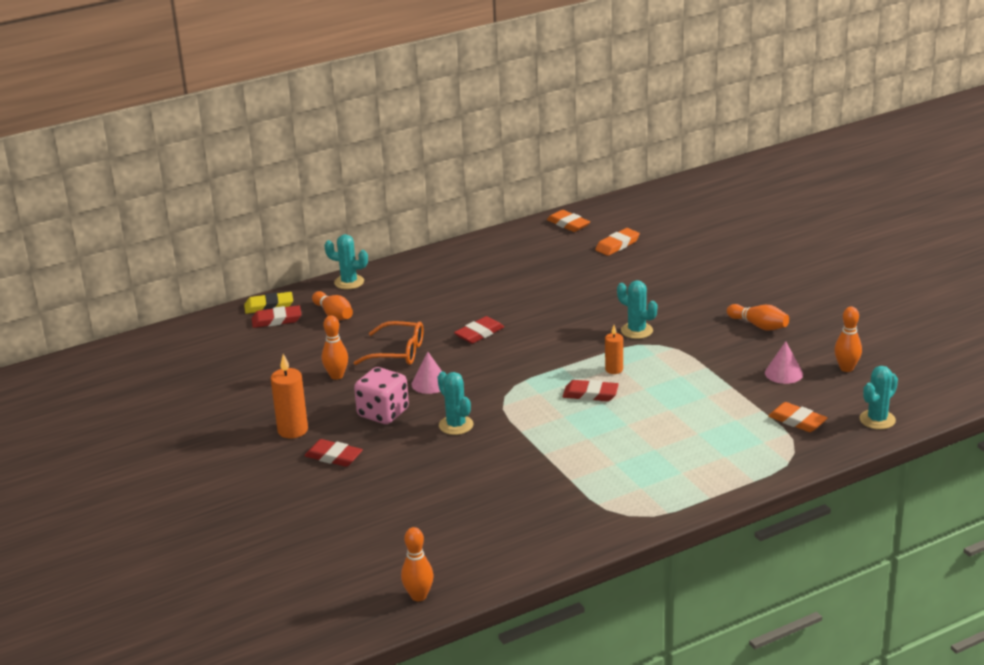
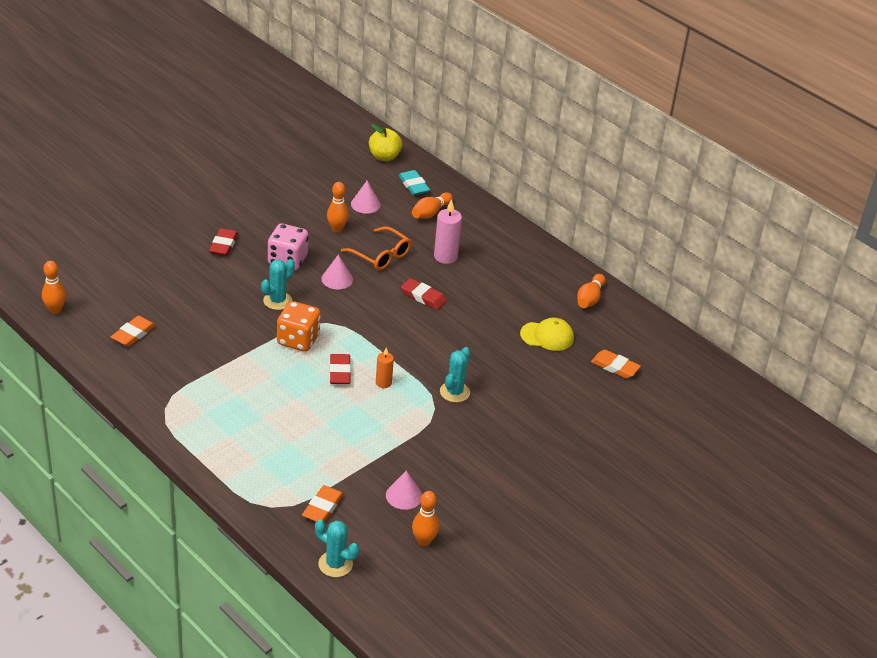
camera: 70 degrees right, 10 degrees up
(211, 333) = (384, 157): none -> yellow apple
(269, 306) = (434, 178): yellow eraser -> none
(276, 320) = (414, 185): red eraser -> turquoise eraser
(292, 430) = (255, 219): orange candle -> none
(298, 353) = (365, 204): none -> pink cone
(349, 282) = (487, 213): turquoise cactus -> none
(397, 352) = (380, 255): orange glasses -> orange glasses turned 45 degrees counterclockwise
(415, 314) = (445, 256): none -> pink candle
(530, 416) = (298, 340): none -> orange dice
(563, 273) = (547, 336): none -> yellow cap
(568, 224) = (645, 330): orange eraser -> orange eraser (133, 334)
(759, 326) = (488, 475): orange bowling pin -> orange bowling pin (590, 299)

